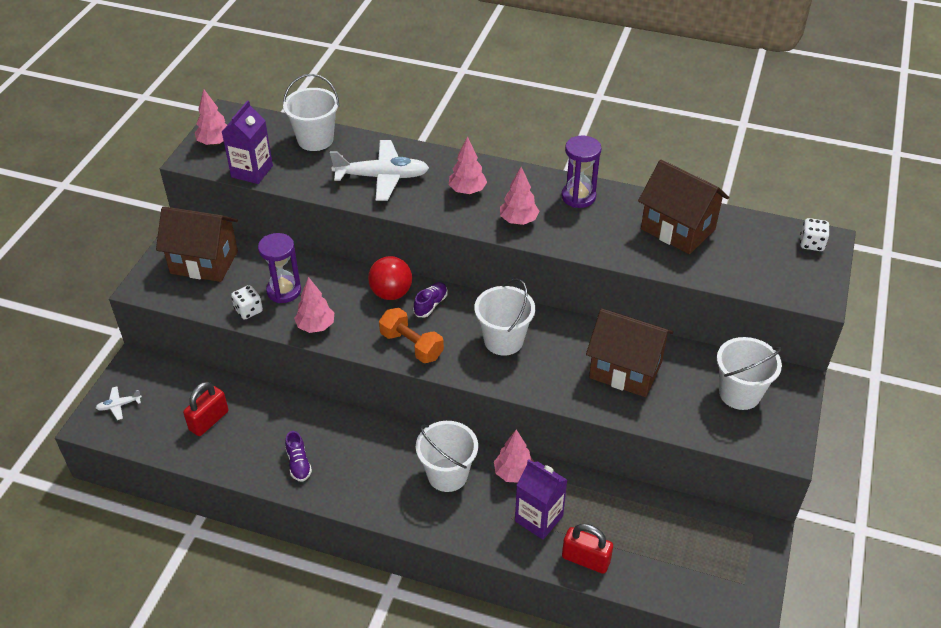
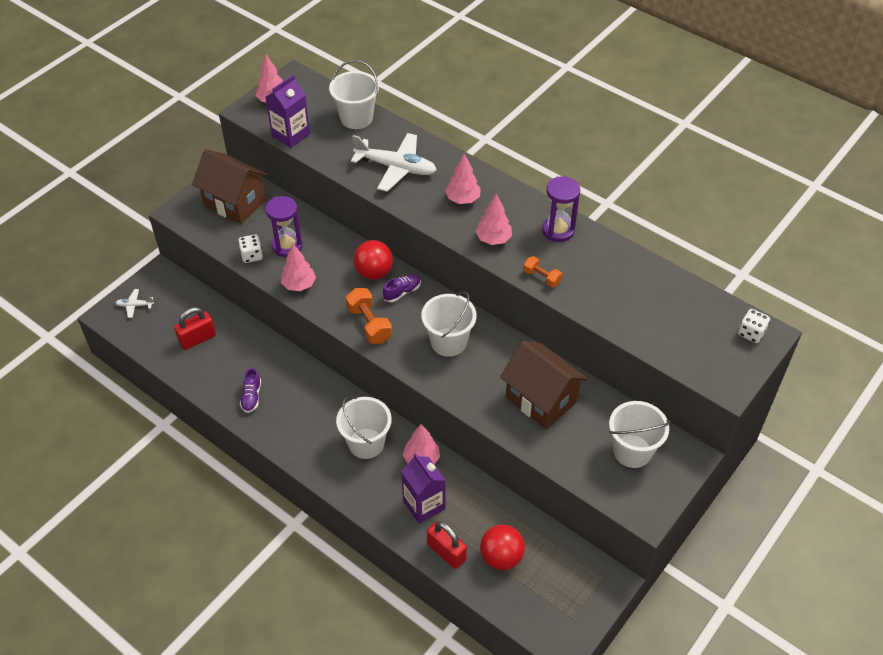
camera: 20 degrees right, 5 degrees up
(586, 244) = (542, 277): none -> orange dumbbell
(644, 546) = (501, 557): none -> red ball
(678, 229) = (632, 285): brown house -> none

